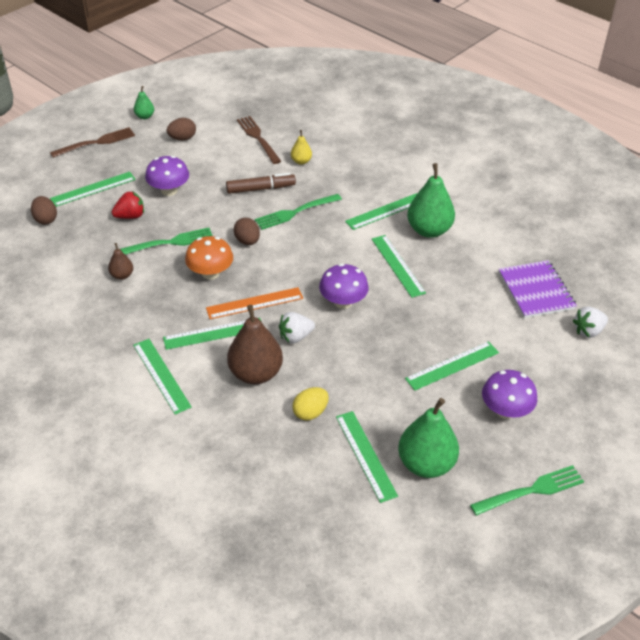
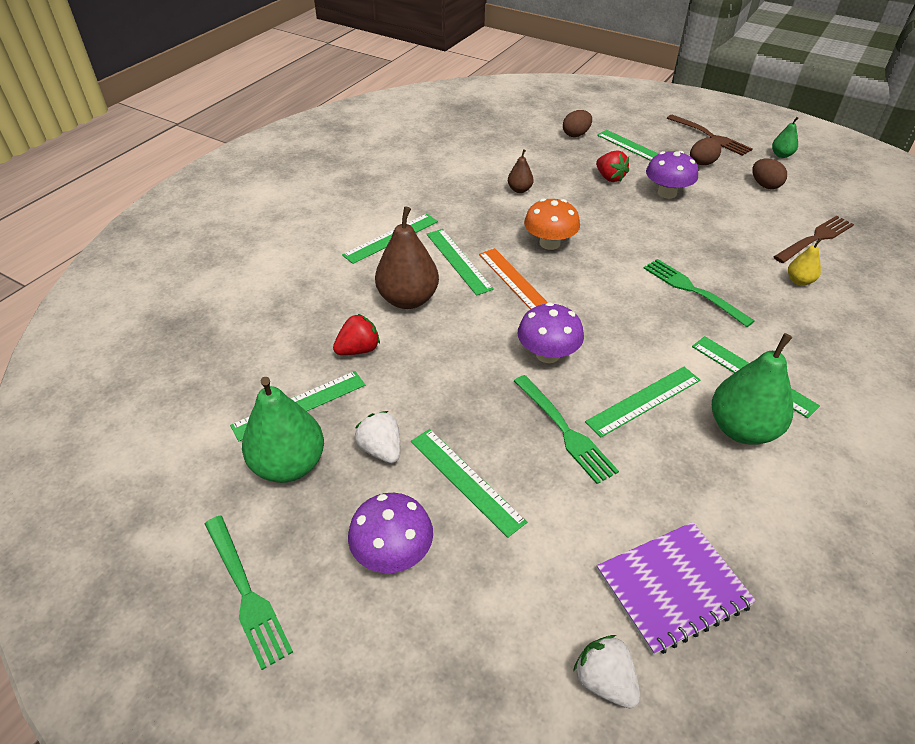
camera: 80 degrees right, 0 degrees up
(169, 243) = (583, 208): green fork -> green fork (565, 430)
(247, 241) = (616, 260): brown egg -> brown egg (701, 163)
(261, 189) = (718, 256): brown marker -> none
(295, 337) = (473, 321): white strawberry -> white strawberry (381, 449)
(310, 412) = (358, 350): yellow egg -> red strawberry

